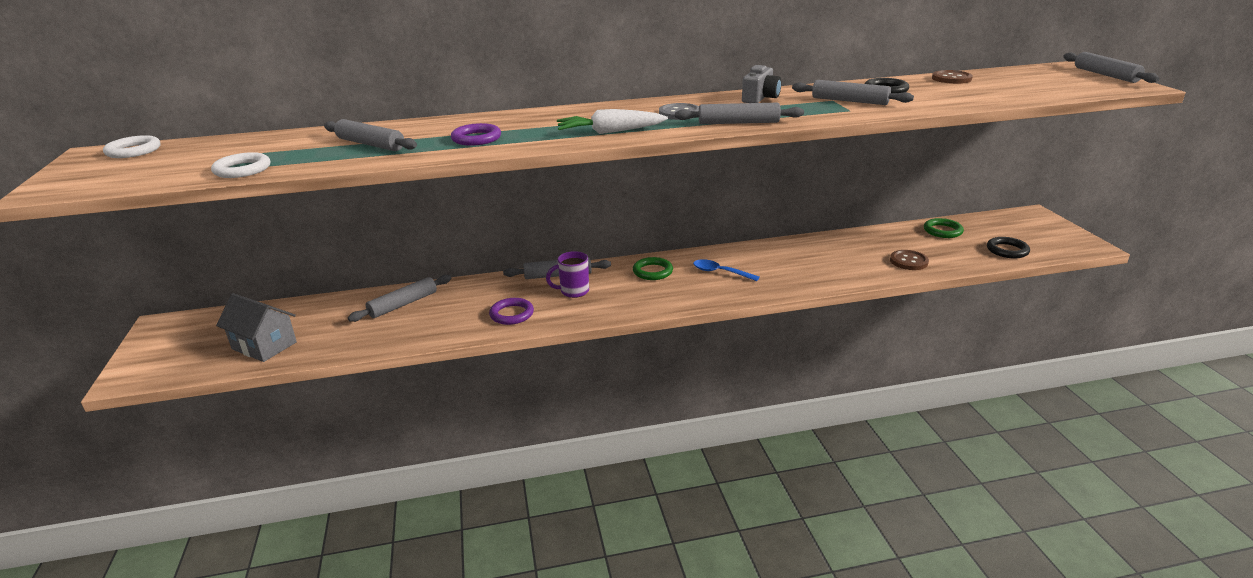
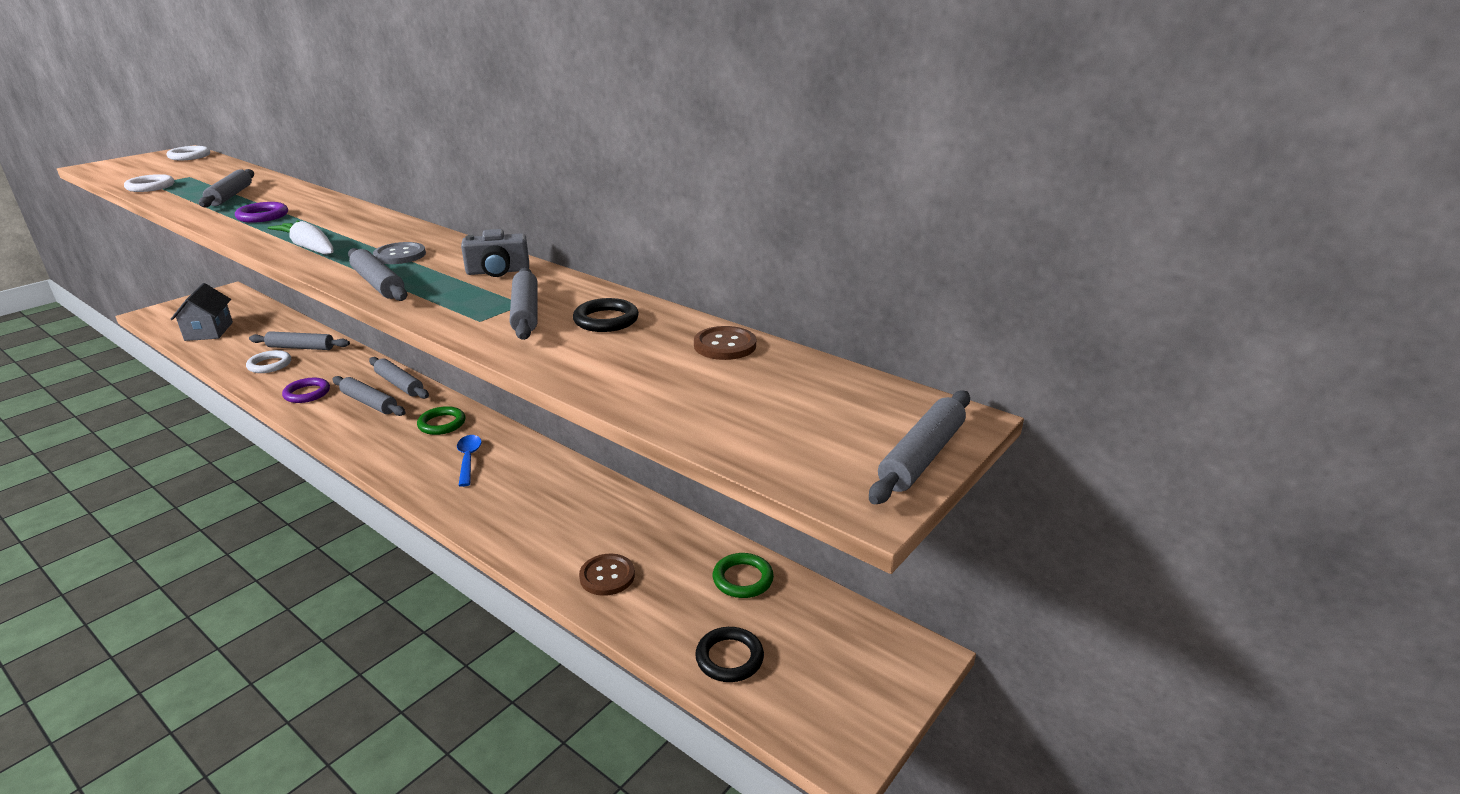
camera: 50 degrees right, 0 degrees up
(416, 323) = (269, 365): none -> white ring
(573, 291) = (369, 403): purple mug -> grey rolling pin

